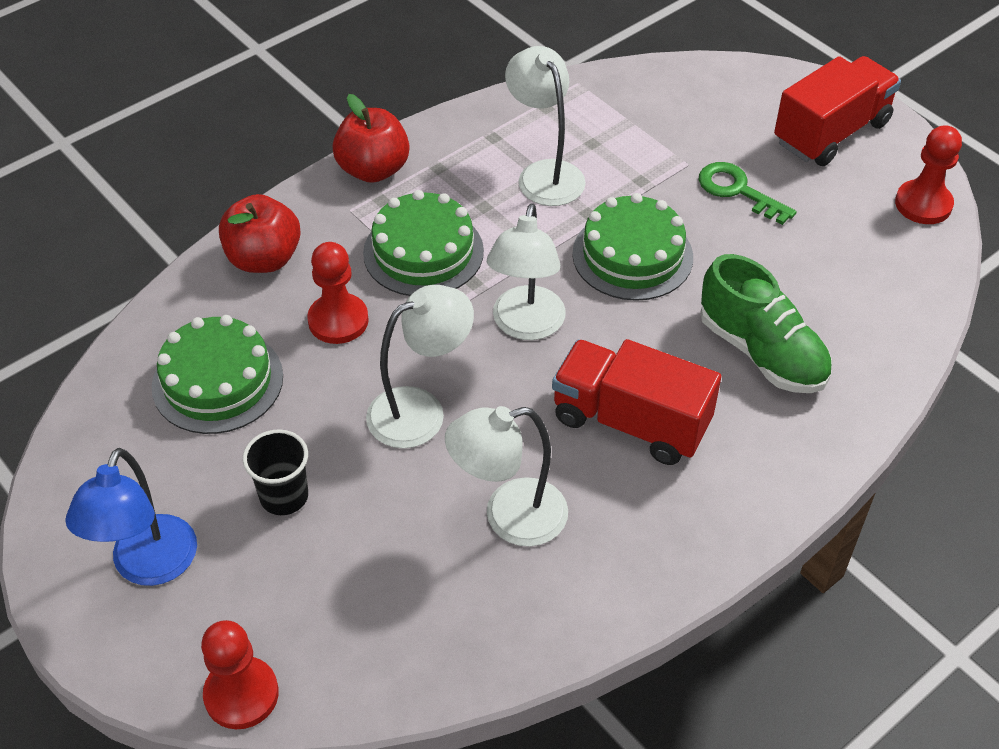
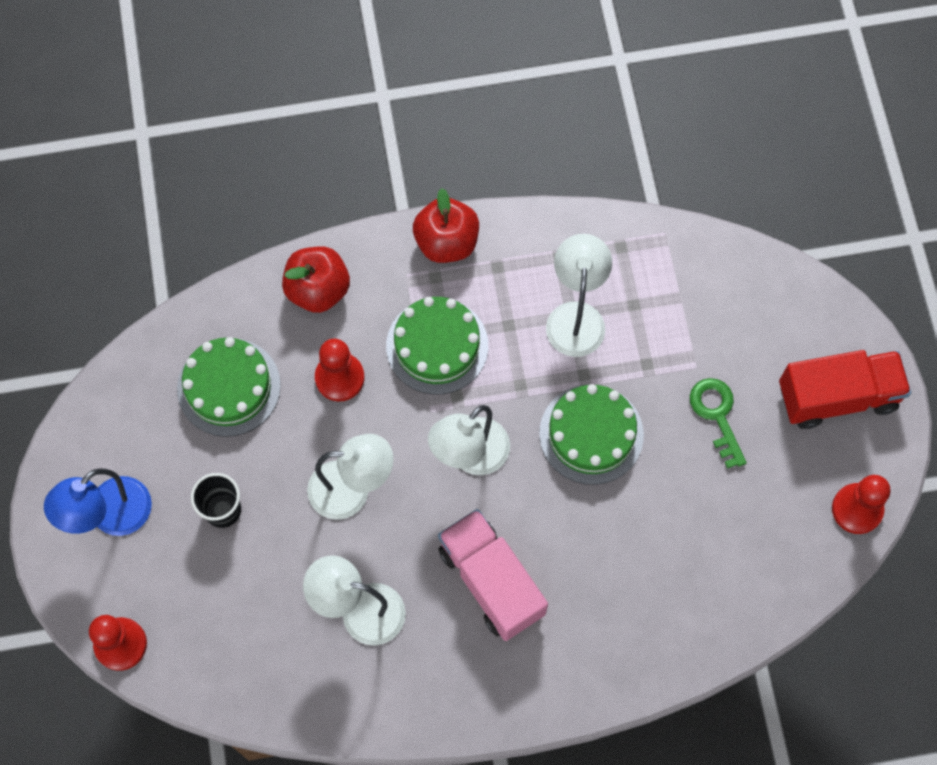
camera: 30 degrees right, 20 degrees up
(630, 421) = (491, 581): red truck -> pink truck
(762, 352) = (626, 576): green shoe -> none

